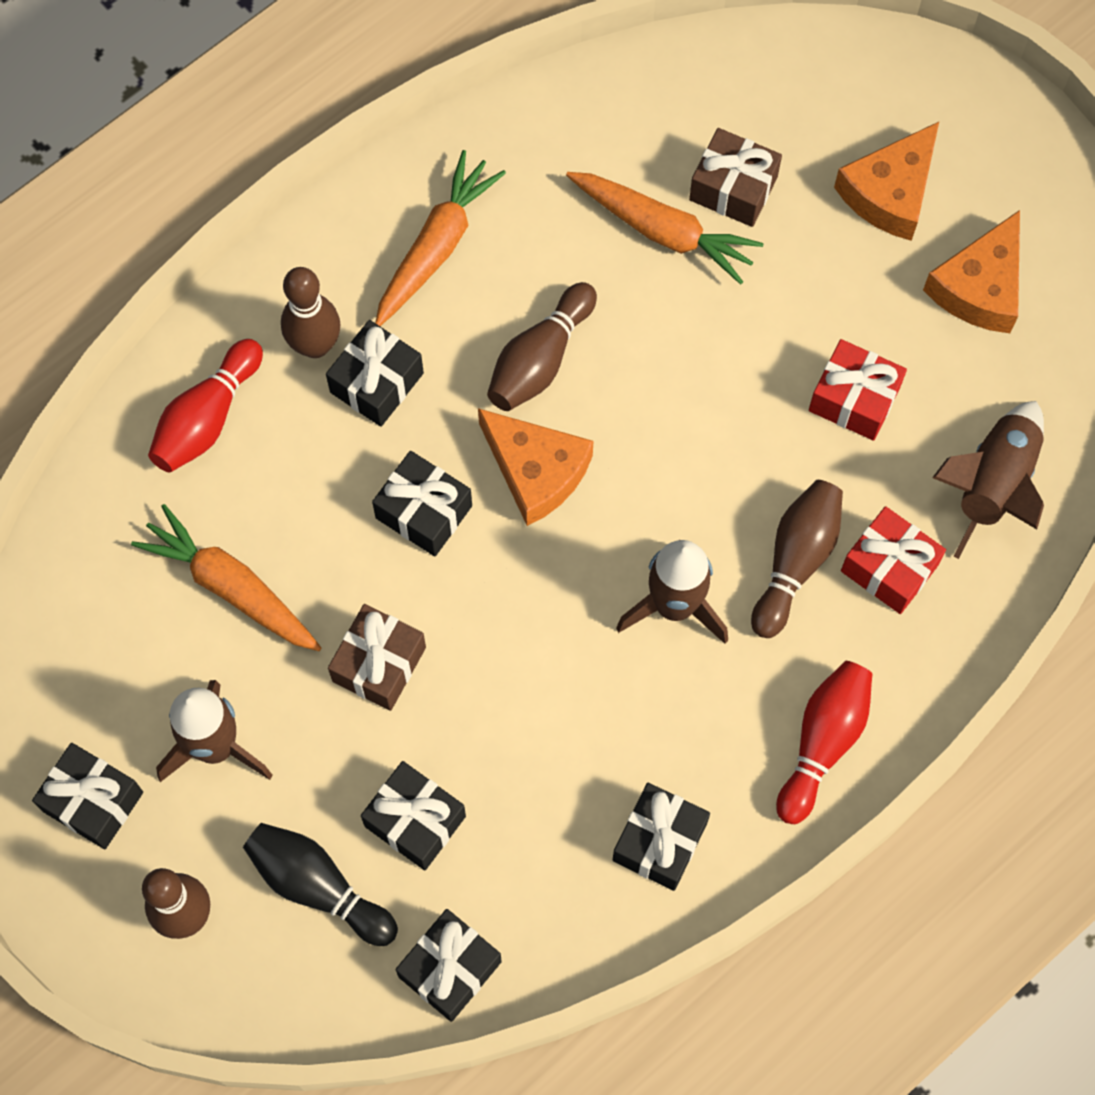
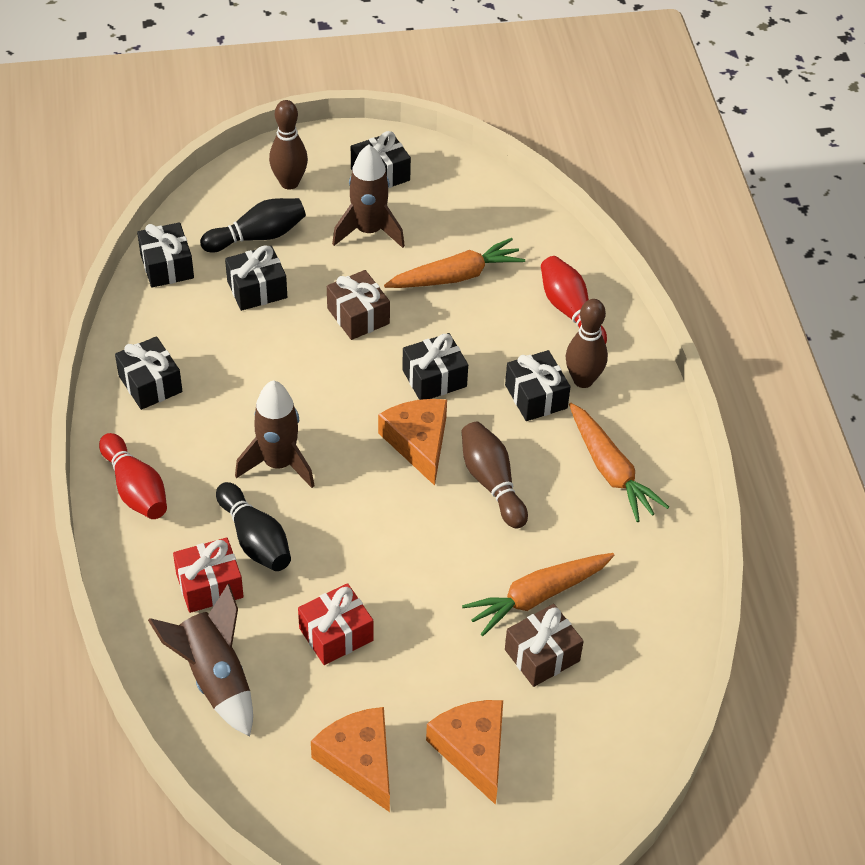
camera: 120 degrees right, 20 degrees down
(536, 471) = (418, 443): orange cheese -> orange cheese turned 90 degrees clockwise
(795, 561) = (255, 539): brown bowling pin -> black bowling pin

